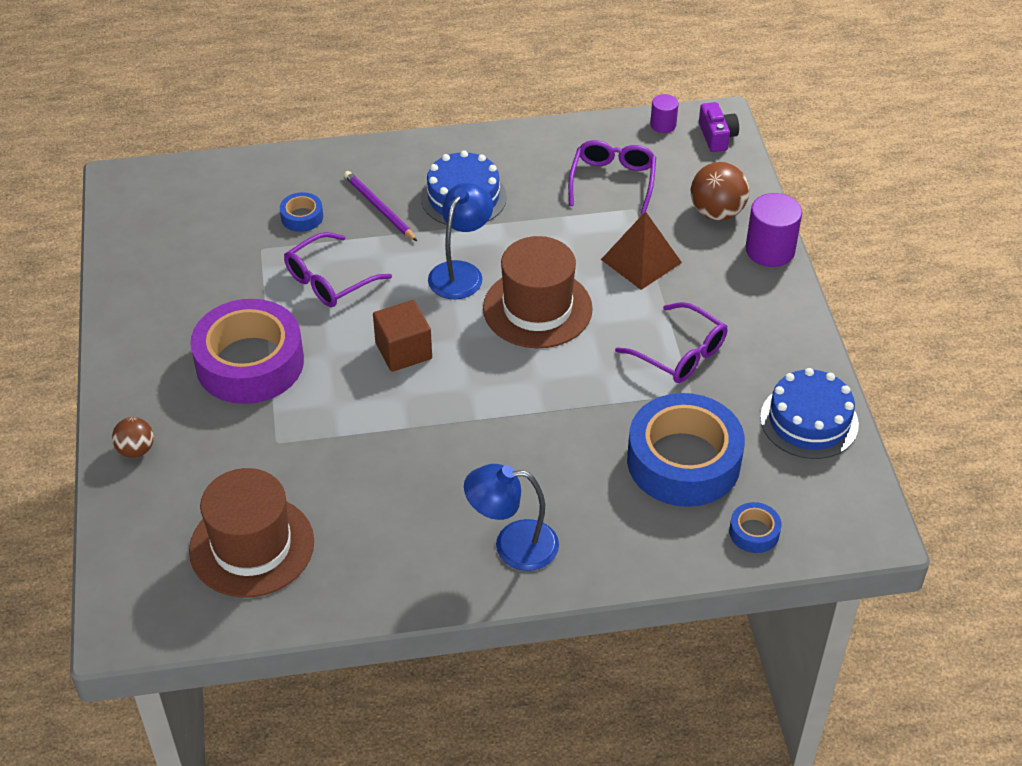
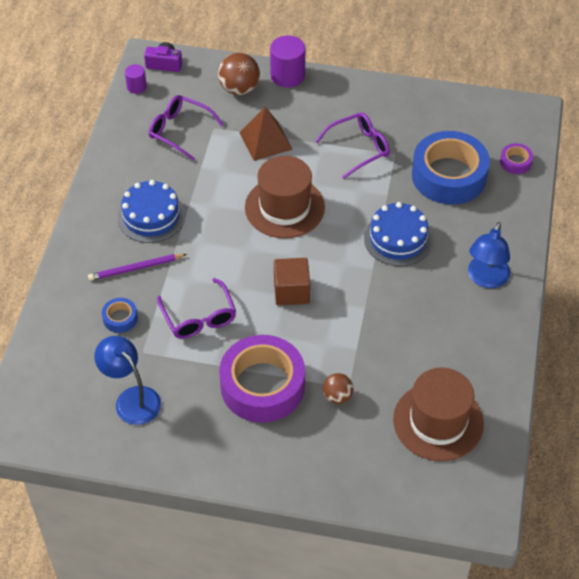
camera: 70 degrees left, 5 degrees up
(136, 450) = (321, 476): brown ball -> brown ball (337, 396)
(461, 272) = (229, 239): blue lamp -> blue lamp (131, 399)
(754, 532) = (515, 162): blue tape -> purple tape
(809, 421) = (439, 108): blue cake -> blue cake (398, 239)

